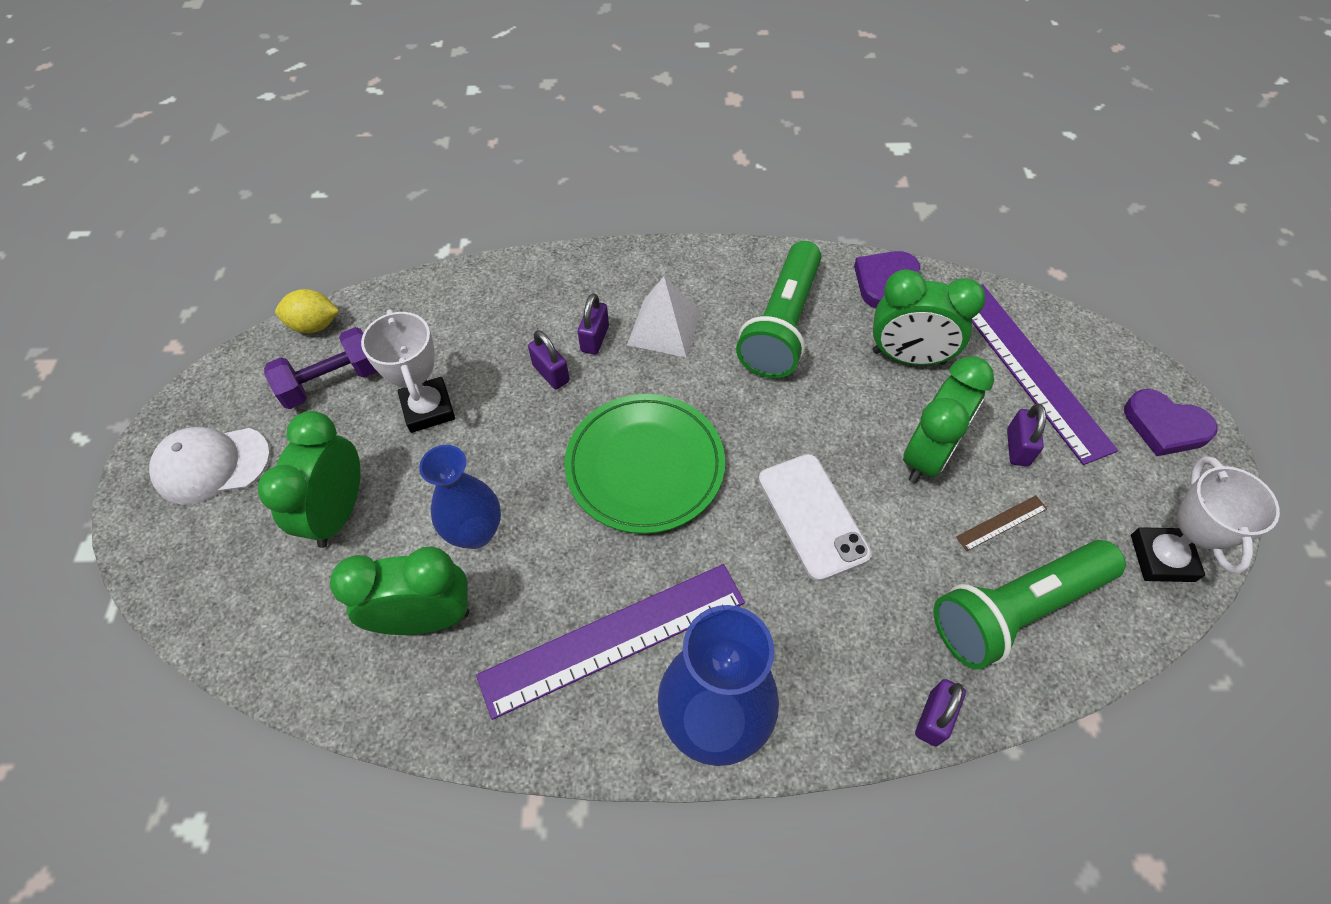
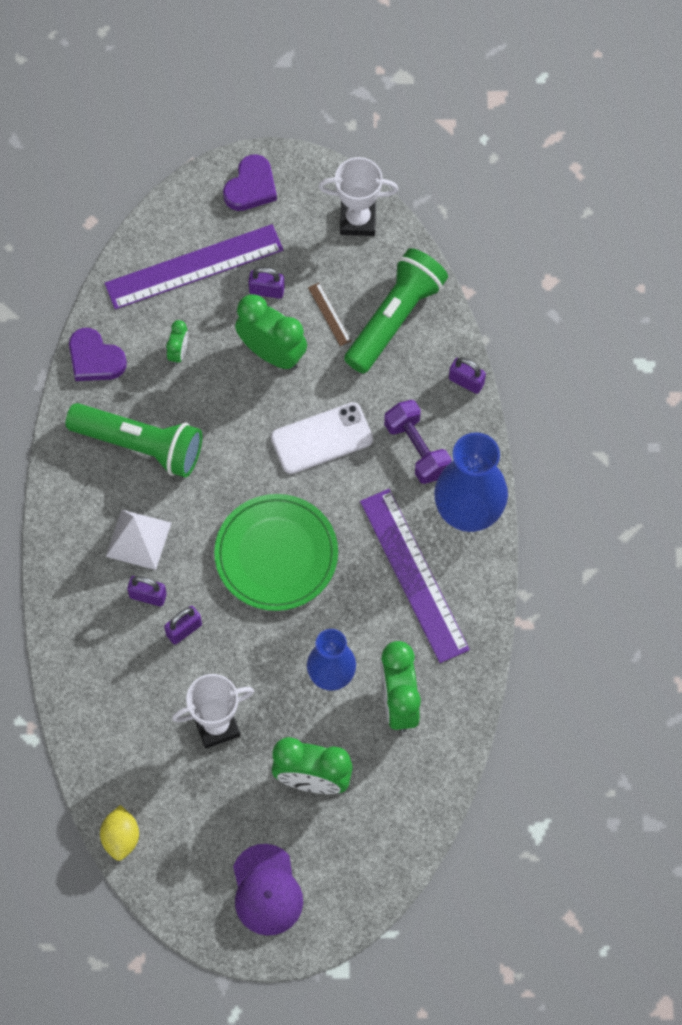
camera: 90 degrees left, 10 degrees up
(212, 465) = (266, 890): white cap -> purple cap
(332, 382) = (186, 810): purple dumbbell -> purple dumbbell (417, 449)
(908, 357) = (178, 352): green clock -> green clock, size x0.49
(1016, 610) = (394, 318): green flashlight -> green flashlight turned 120 degrees counterclockwise

